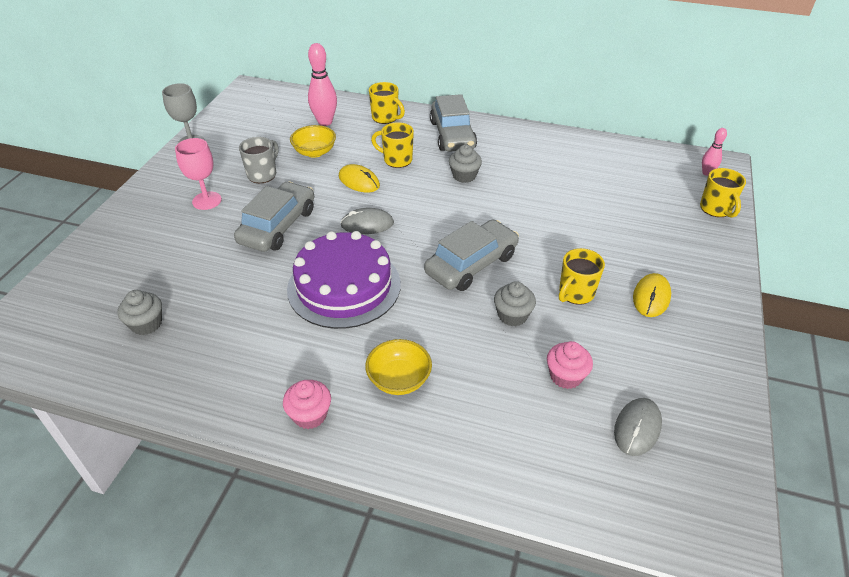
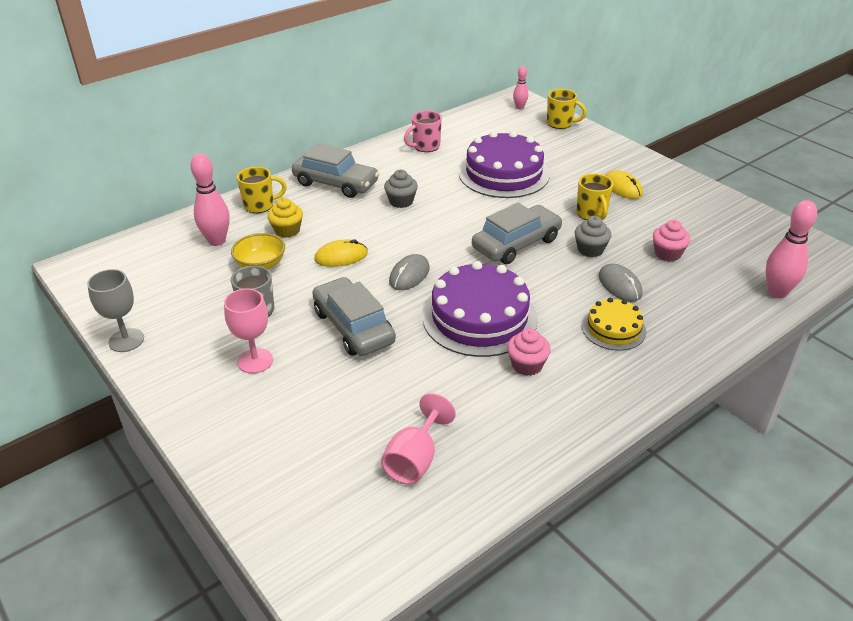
camera: 55 degrees left, 5 degrees down
(146, 324) = (415, 460): grey cupcake -> pink goblet
(310, 415) = (617, 389): pink cupcake -> pink cupcake (527, 365)
(367, 143) = (287, 230): none -> yellow cupcake
(397, 160) = (335, 225): yellow mug -> none
(399, 379) = (613, 329): yellow bowl -> yellow cake
(471, 264) = (516, 244): grey car -> grey car turned 60 degrees clockwise
(562, 151) = (425, 146): none -> pink mug
(576, 211) = (504, 173): none -> purple cake
(587, 501) = (777, 292): none -> pink bowling pin
(637, 428) = (731, 247): grey mouse -> grey mouse (620, 285)

